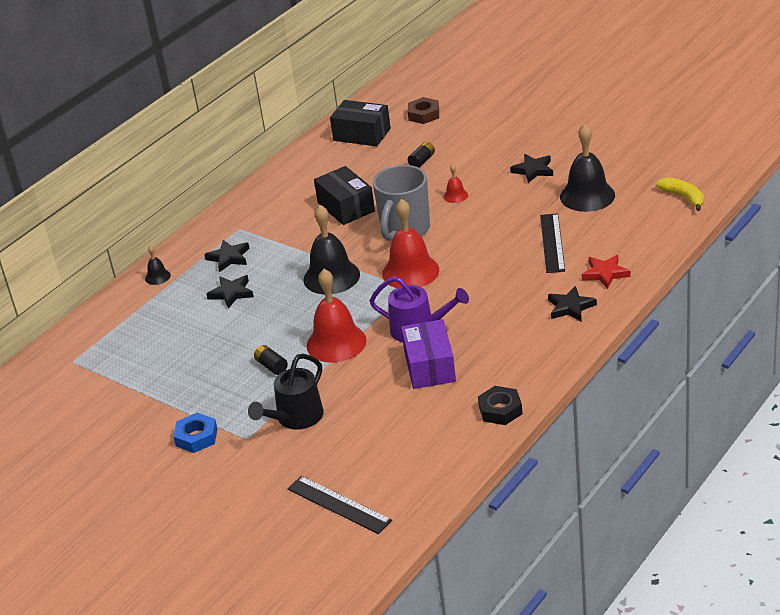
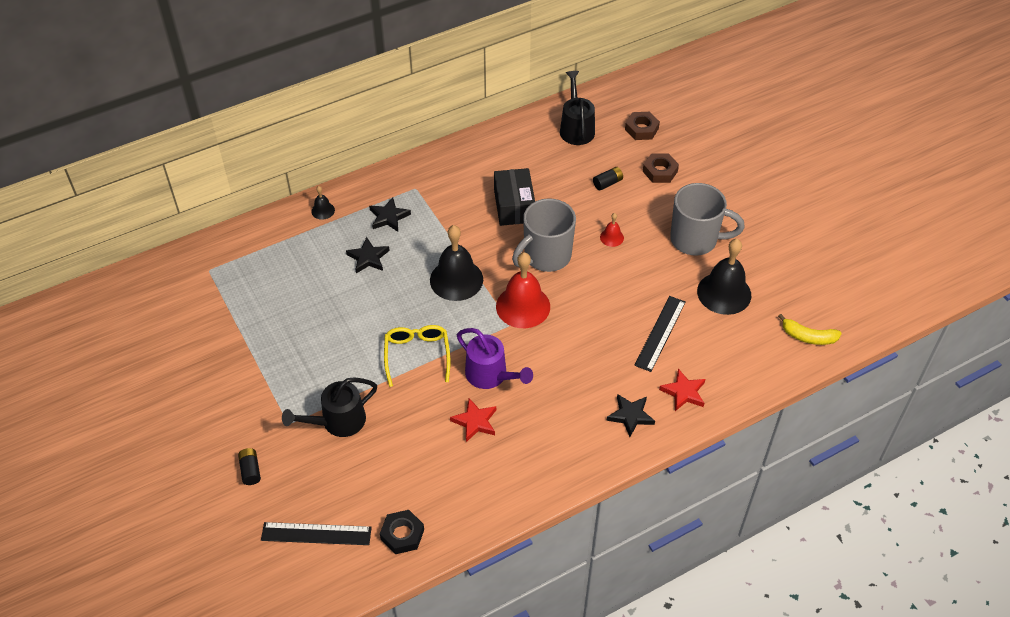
camera: 20 degrees right, 15 degrees up
(196, 437) = (252, 401): blue nut -> none
(271, 366) = (352, 355): black battery -> black battery (250, 470)
(336, 343) = (417, 355): red bell -> yellow glasses
(339, 504) = (316, 533): black ruler -> black ruler turned 60 degrees counterclockwise
(362, 134) = (576, 128): black box -> black watering can
(430, 366) = (475, 421): purple box -> red star
(464, 137) = (660, 171): none -> brown nut
(500, 410) = (502, 501): black nut -> black nut (402, 534)
(533, 170) = (695, 240): black star -> grey mug
(683, 197) = (808, 337): yellow banana -> yellow banana turned 120 degrees clockwise

